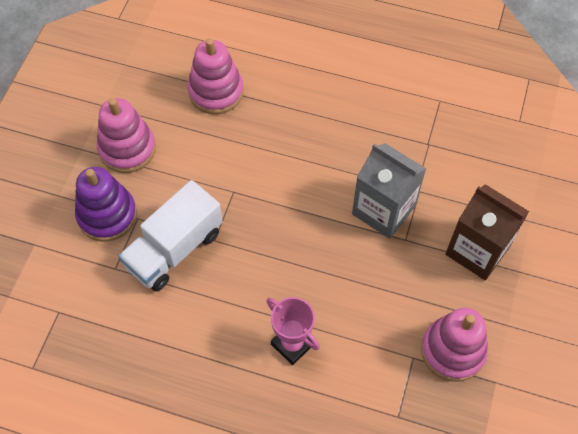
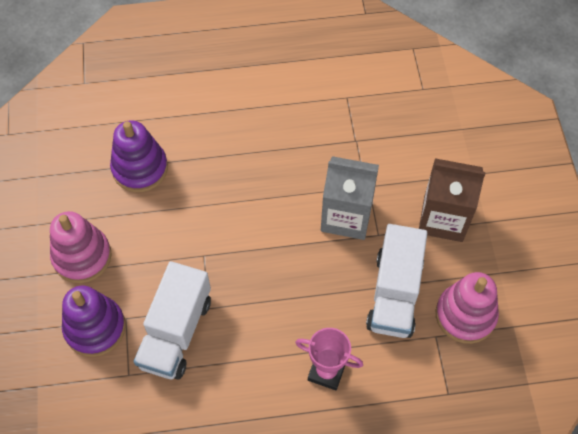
camera: 25 degrees left, 0 degrees up
(216, 92) = (140, 168): pink stacking toy -> purple stacking toy
(393, 300) = (394, 293): none -> white truck

